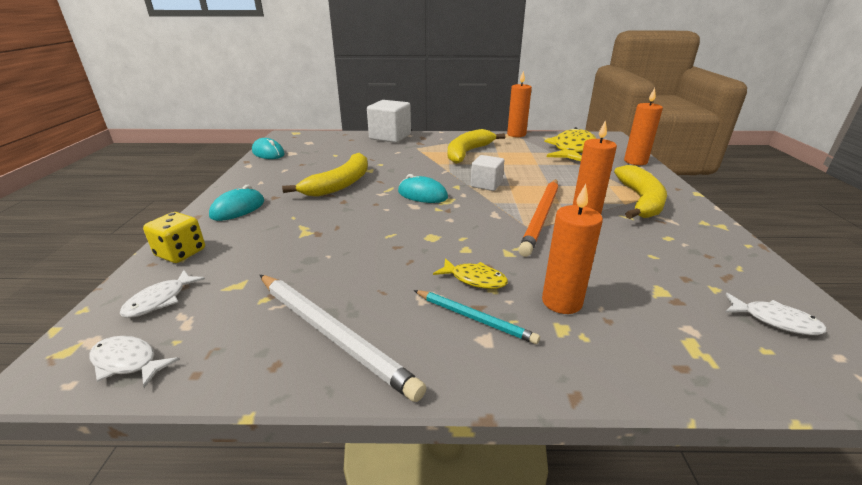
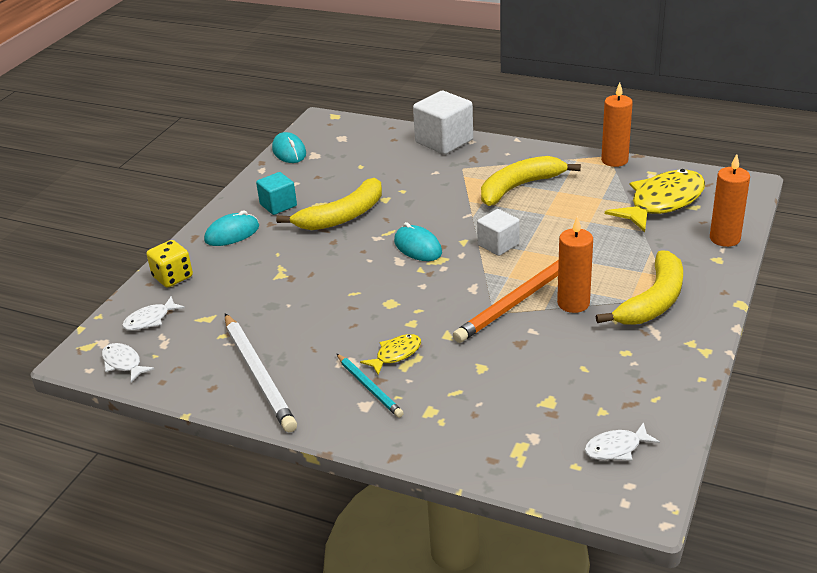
camera: 25 degrees right, 5 degrees up
(276, 184) = (278, 205): none -> turquoise cube
(474, 279) = (395, 354): yellow fish -> yellow fish turned 90 degrees counterclockwise
(561, 302) = (451, 391): orange candle -> none
(774, 320) = (616, 448): white fish -> white fish turned 105 degrees clockwise

